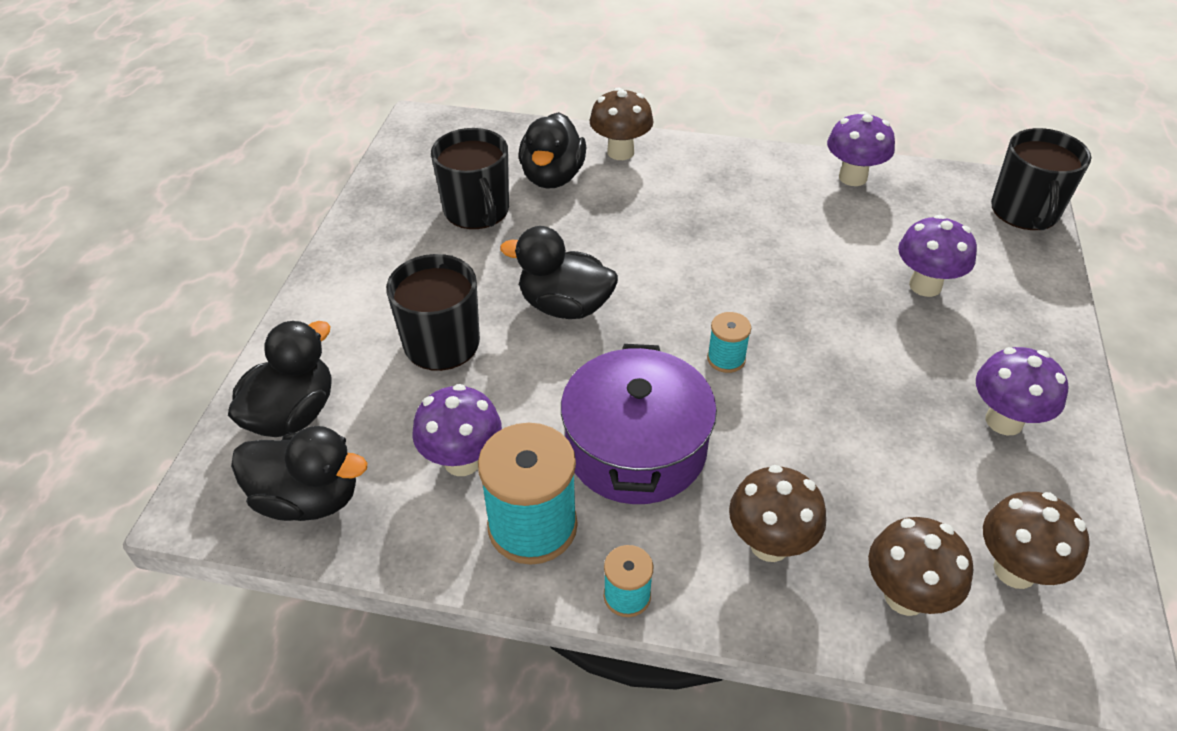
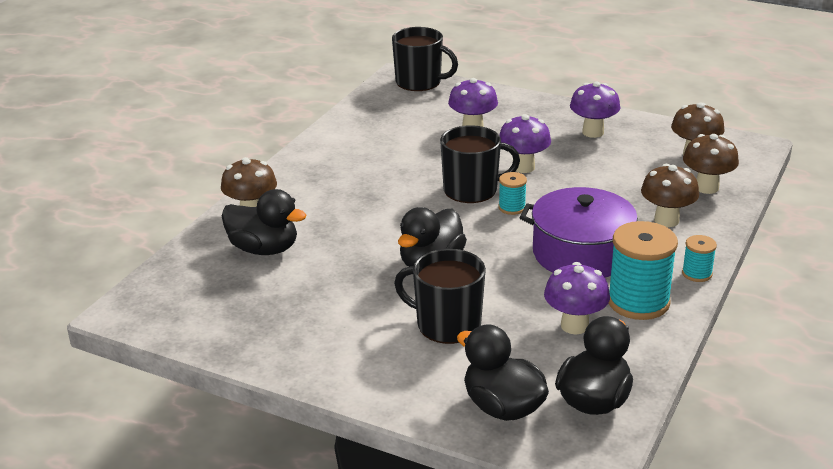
camera: 75 degrees left, 15 degrees down
(477, 211) = (287, 292): black mug -> black mug (472, 190)
(852, 177) = (349, 127): purple mushroom -> purple mushroom (523, 167)

